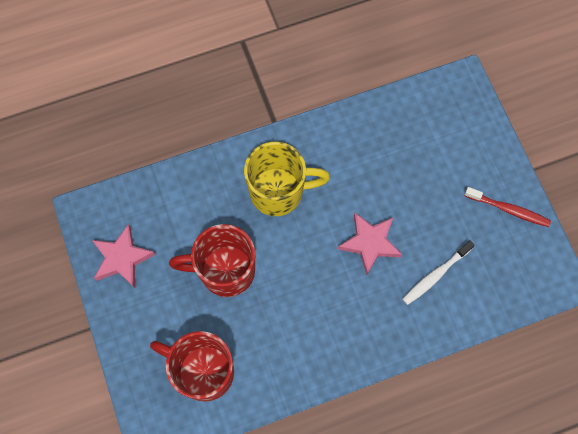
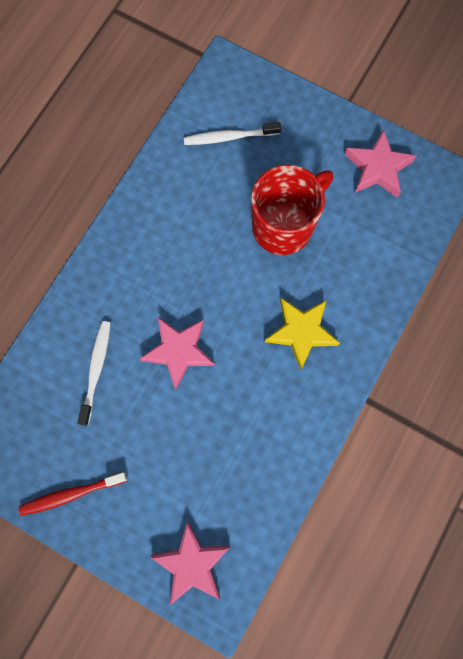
camera: 140 degrees right, 5 degrees up
(203, 371) = (229, 137): red mug -> white toothbrush
(278, 192) = (301, 332): yellow mug -> yellow star
(461, 115) = (192, 563): none -> pink star

